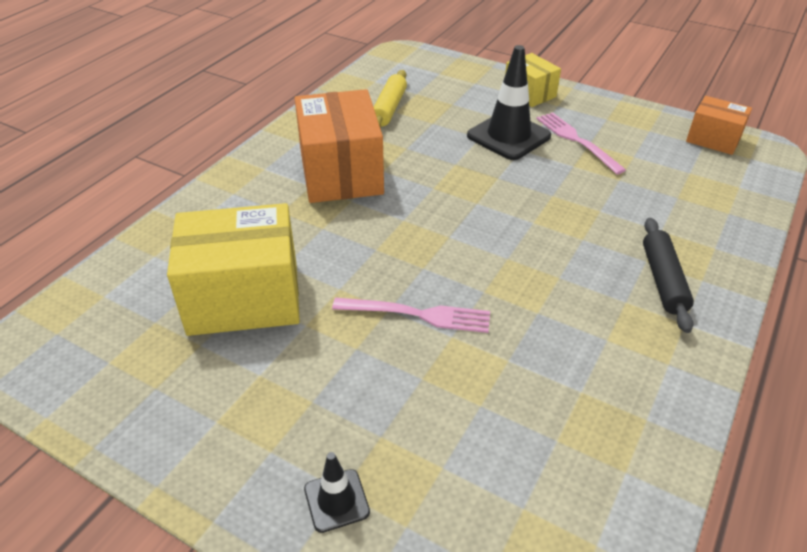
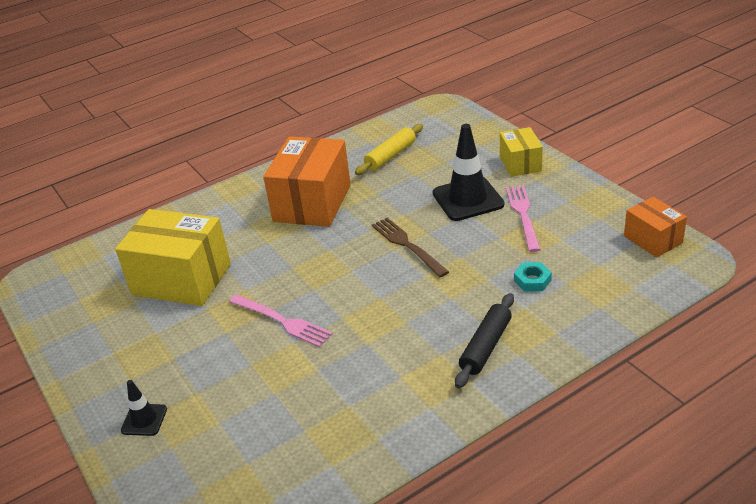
camera: 30 degrees right, 5 degrees down
(487, 195) = (406, 245): none -> brown fork
(645, 202) = (532, 280): none -> turquoise nut

